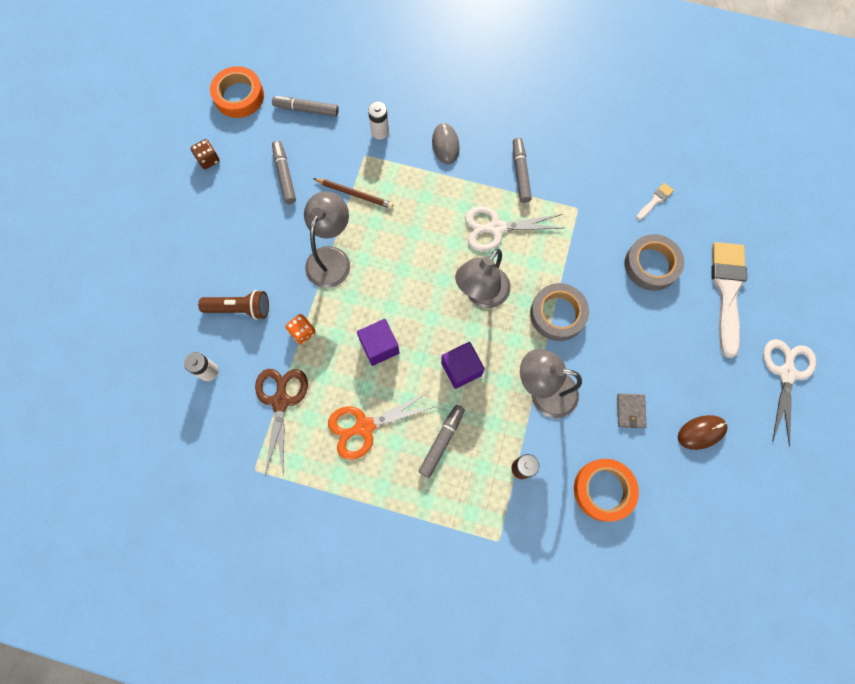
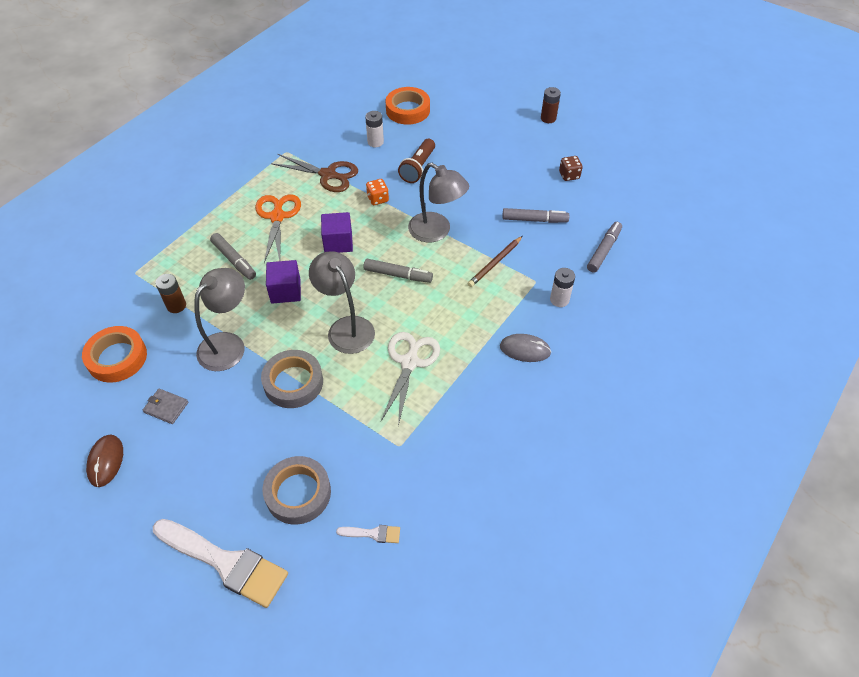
camera: 110 degrees right, 20 degrees down
(116, 201) = (548, 118): none -> brown battery
(239, 96) = (633, 207): orange tape -> orange tape (408, 110)
(520, 173) = (464, 406): grey marker -> grey marker (398, 275)
(655, 200) = (373, 534): white brush -> white brush turned 60 degrees counterclockwise
(786, 373) = (101, 580): white scissors -> none

